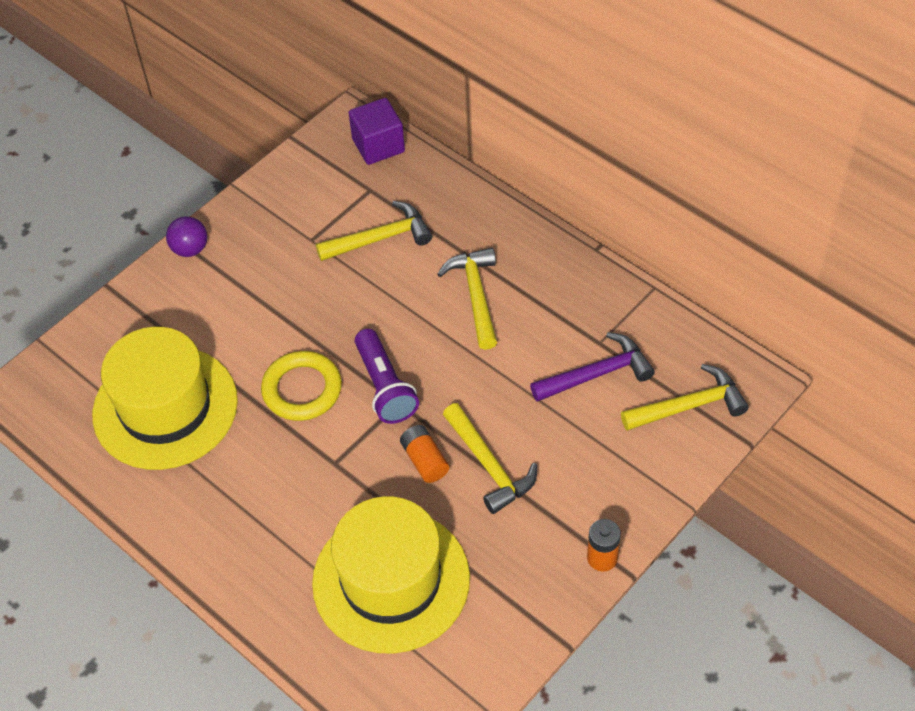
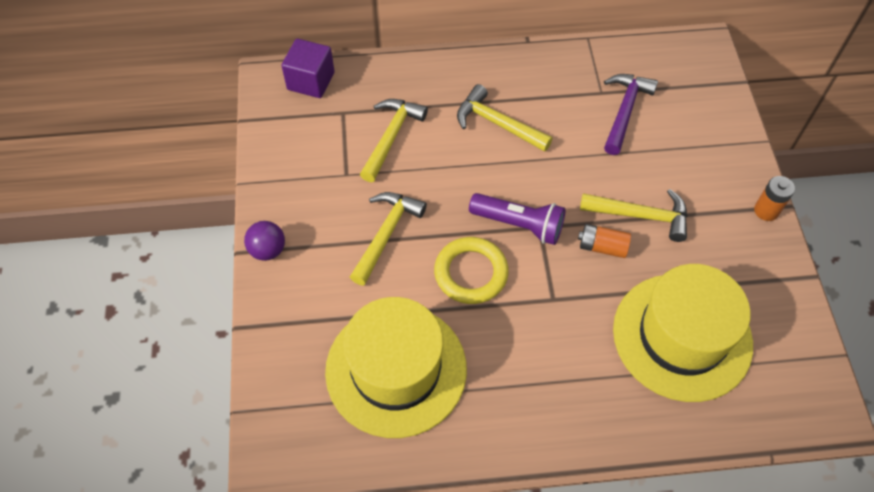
camera: 50 degrees left, 5 degrees up
(689, 406) = (693, 87): yellow hammer -> yellow hammer (386, 234)

